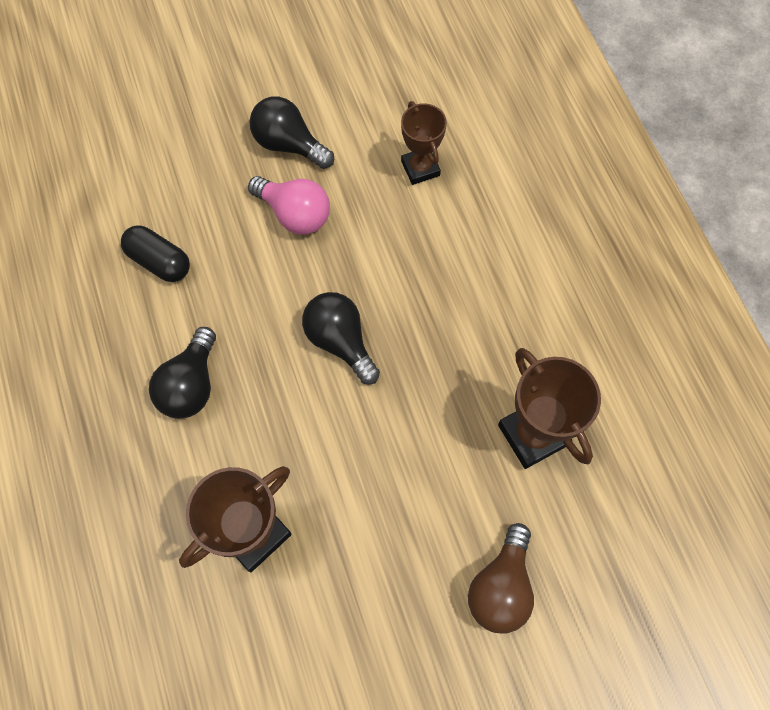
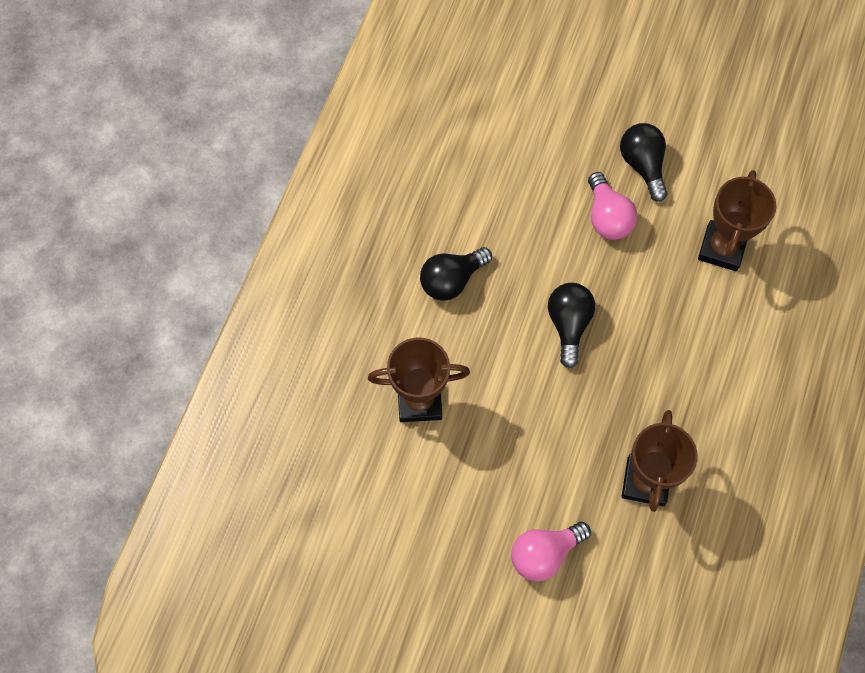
camera: 40 degrees right, 0 degrees up
(159, 261) = (493, 184): black capsule -> none
(420, 168) = (721, 248): brown trophy -> brown trophy, size x1.52
(500, 587) = (544, 554): brown light bulb -> pink light bulb

